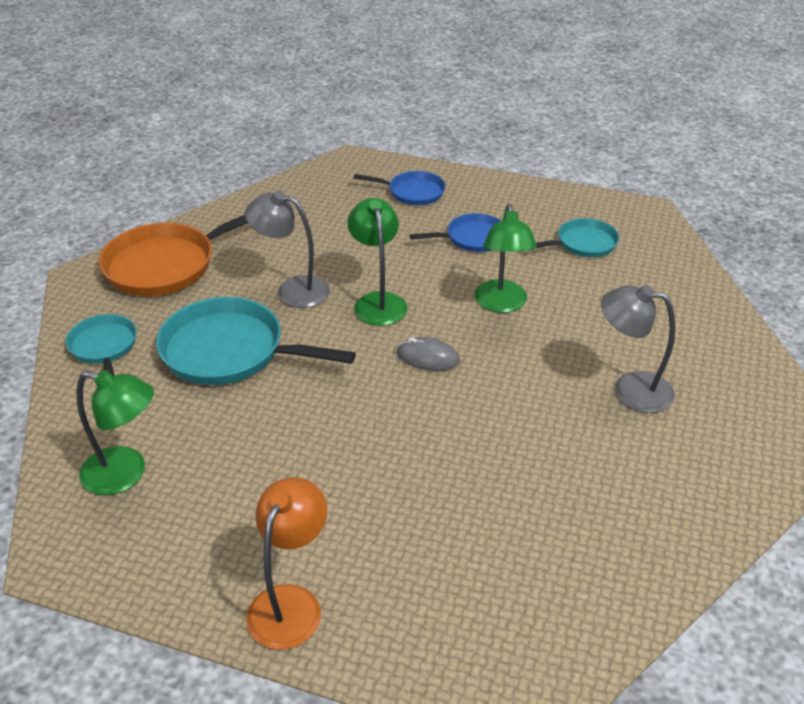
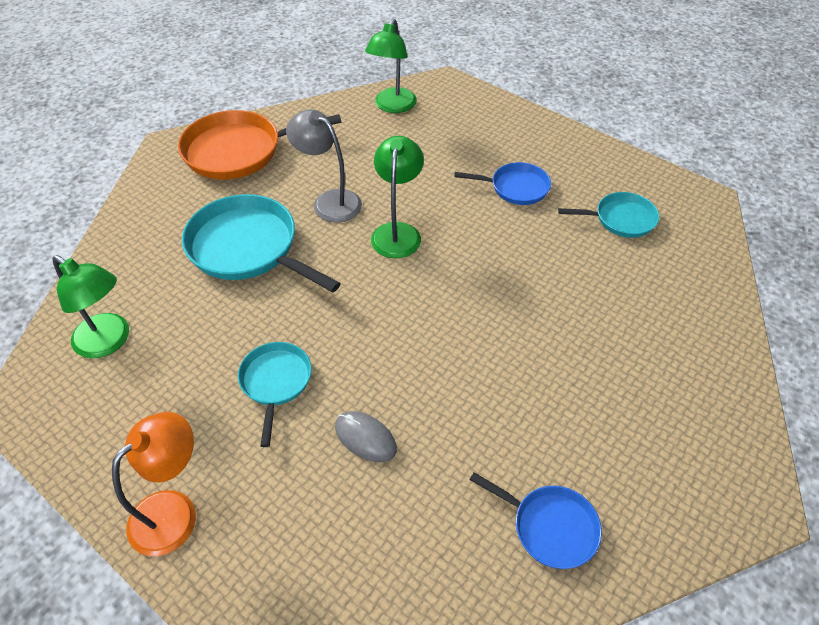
camera: 20 degrees right, 10 degrees up
(104, 347) = (152, 217): turquoise pan -> turquoise pan (275, 382)
(413, 192) = (484, 127): blue pan -> blue pan (550, 527)
(428, 357) = (413, 301): grey mouse -> grey mouse (365, 438)
(501, 304) = (509, 264): green lamp -> green lamp (392, 106)
(630, 389) = (589, 391): grey lamp -> none

